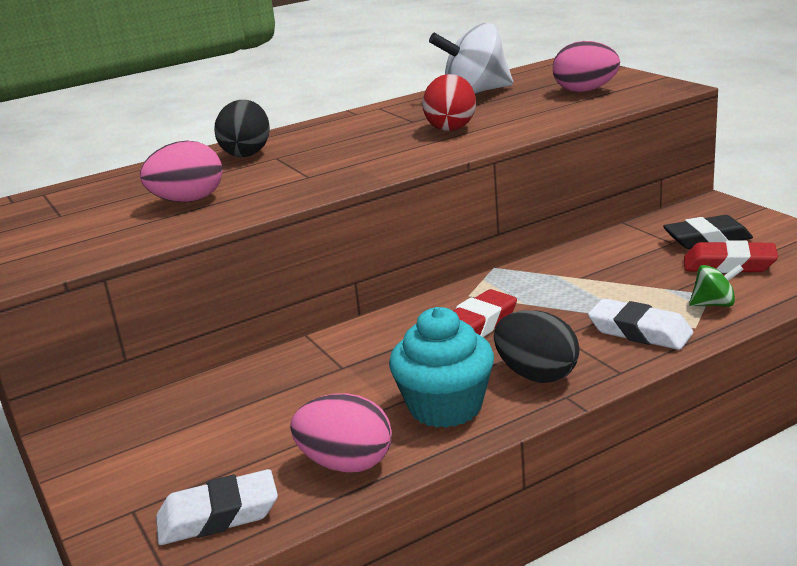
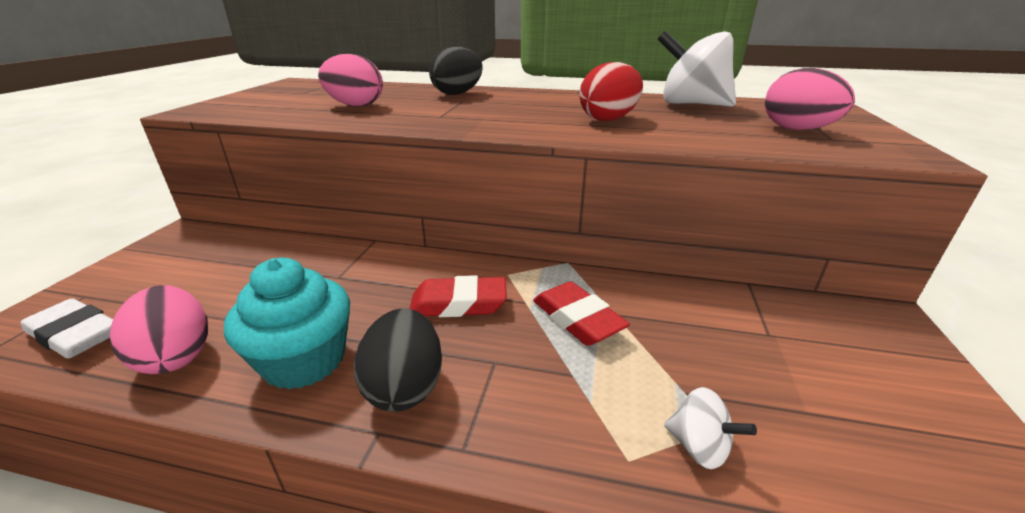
camera: 40 degrees right, 5 degrees up
(639, 332) = (563, 415): white eraser -> none
(707, 239) = (818, 356): black eraser -> none
(714, 304) = (699, 446): green spinning top -> white spinning top
(729, 265) = (800, 406): red eraser -> red eraser (577, 319)

